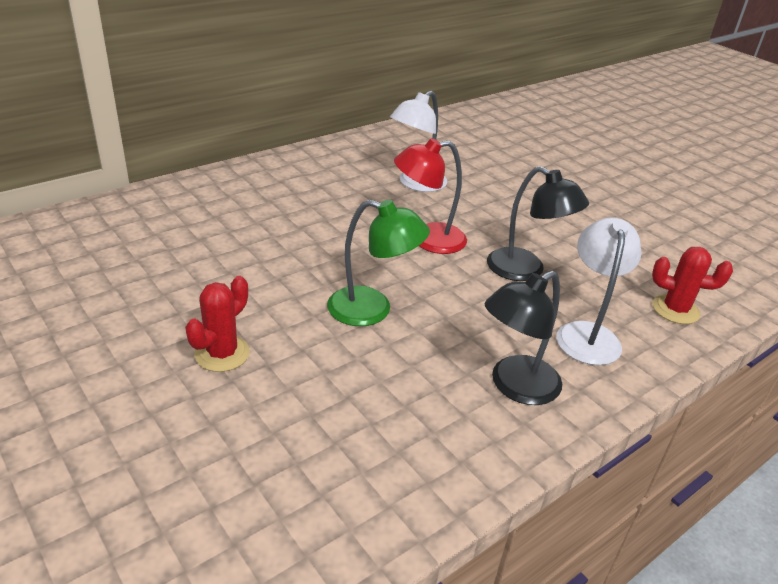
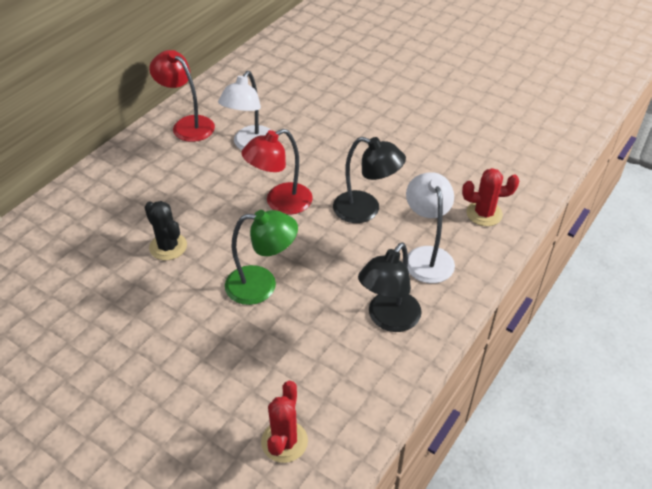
camera: 15 degrees left, 10 degrees up
(222, 354) = (164, 361): red cactus -> red cactus (284, 441)
(284, 248) = (168, 247): none -> black cactus
(357, 154) = (187, 125): none -> red lamp

